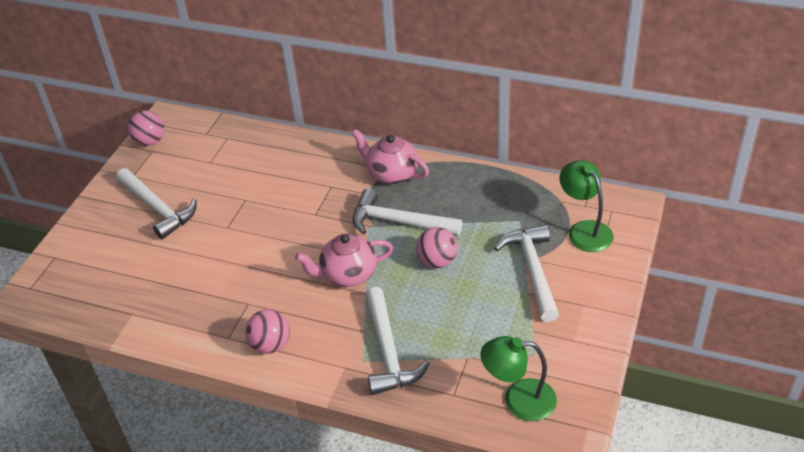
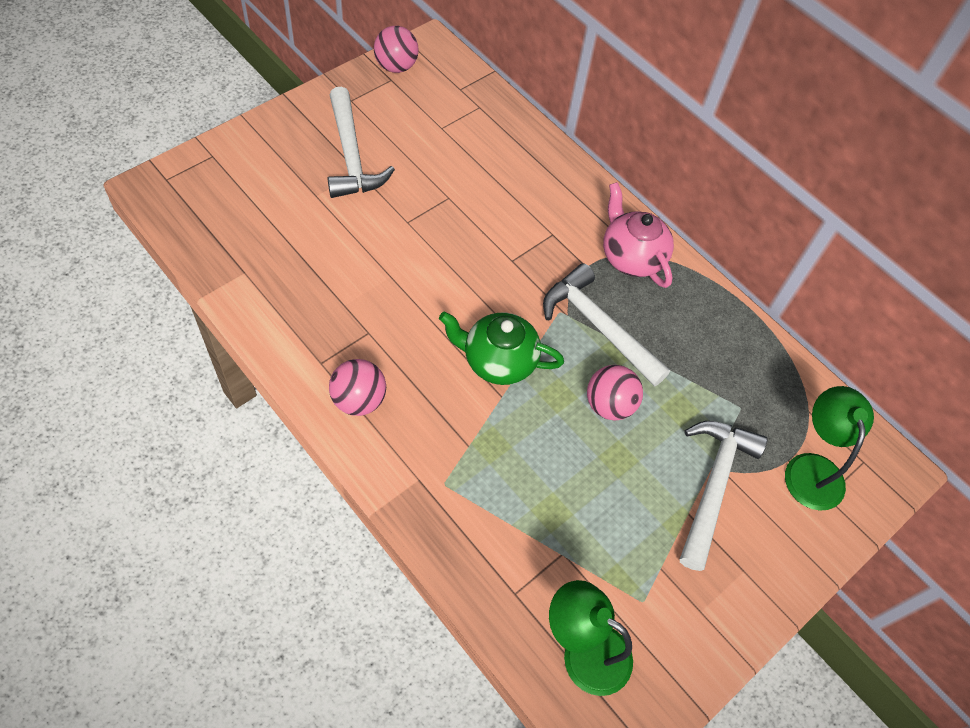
camera: 20 degrees right, 15 degrees up
(348, 274) = (498, 361): pink teapot -> green teapot
(388, 351) = (478, 490): white hammer -> none

